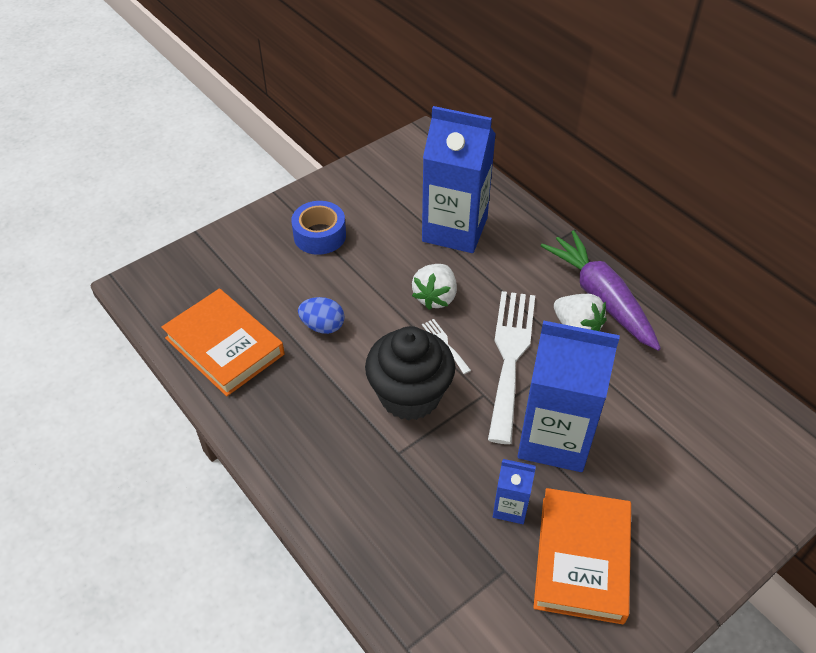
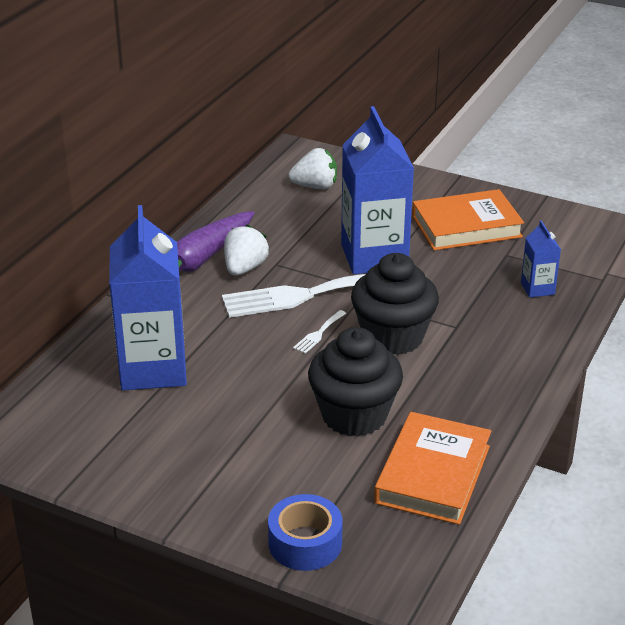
camera: 115 degrees left, 15 degrees down
(319, 235) = (222, 465): blue tape -> blue tape (305, 543)
(322, 326) = (354, 415): blue egg -> black cupcake
(435, 297) = (262, 355): white strawberry -> white strawberry (315, 186)
(510, 507) = (454, 262): blue carton -> blue carton (537, 288)

